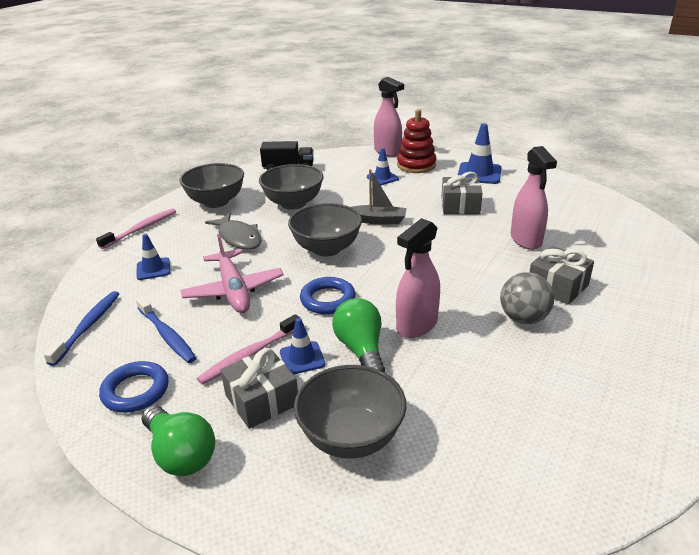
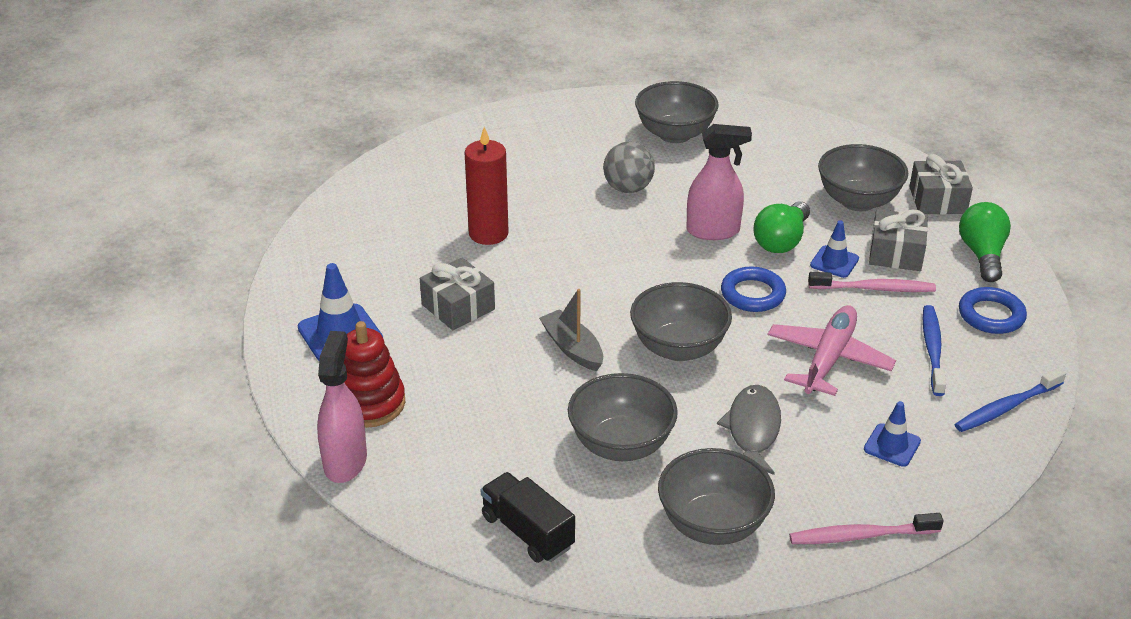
camera: 135 degrees left, 5 degrees up
(382, 178) = (450, 411): blue traffic cone -> none
(526, 240) = (488, 233): pink spray bottle -> red candle
(557, 286) = (555, 189): grey gift -> grey gift (937, 200)
(596, 395) = (675, 134): none -> grey bowl

